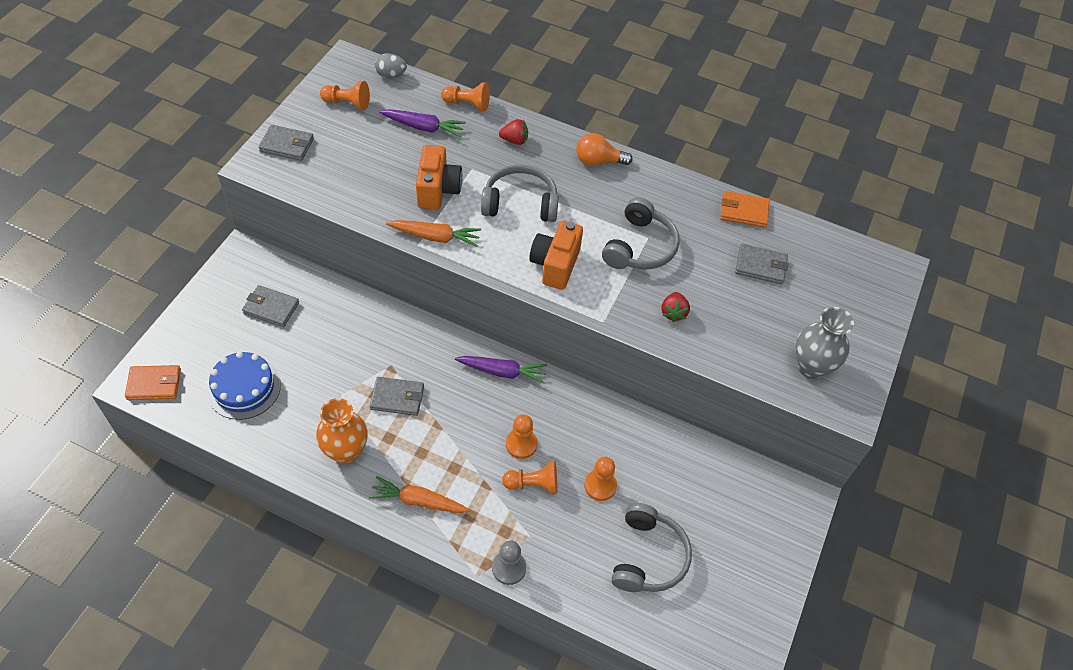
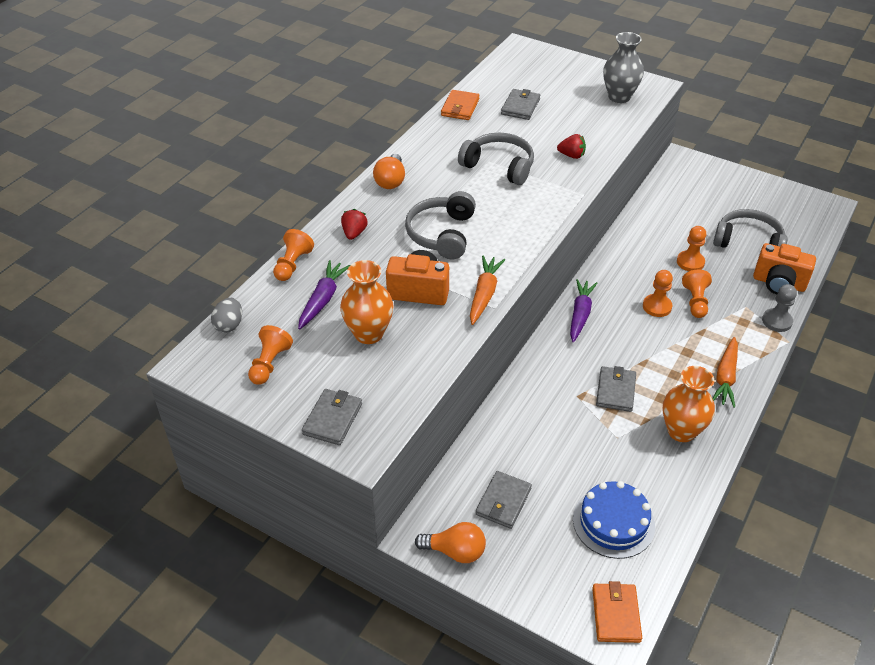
camera: 80 degrees left, 10 degrees down
(225, 277) = (455, 551): none -> orange light bulb
(382, 159) = (369, 333): none -> orange vase
(555, 265) = (520, 217): orange camera -> orange camera (778, 283)

